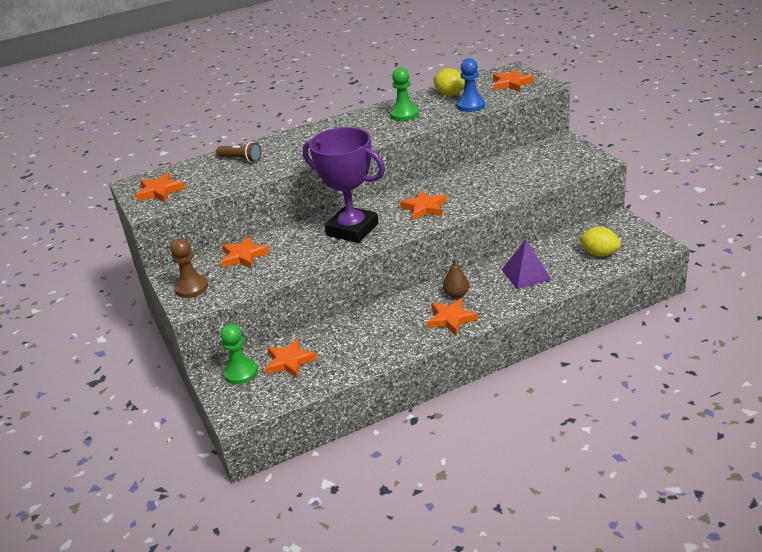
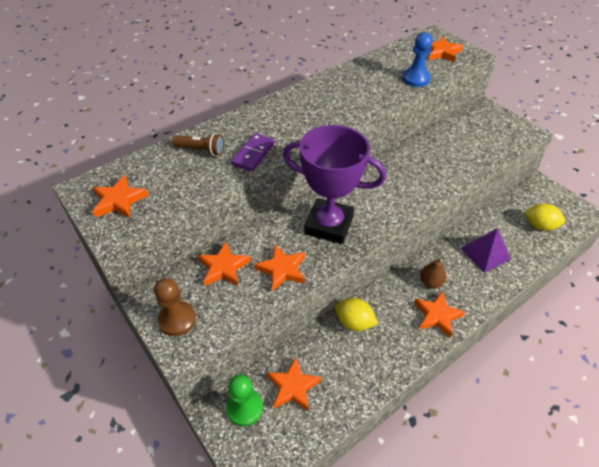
camera: 15 degrees left, 15 degrees up
(286, 161) = (253, 154): none -> purple domino
(404, 114) = (354, 89): green pawn -> none
(424, 208) = (391, 194): orange star -> orange star (282, 269)
(450, 94) = (388, 64): yellow lemon -> yellow lemon (354, 322)

